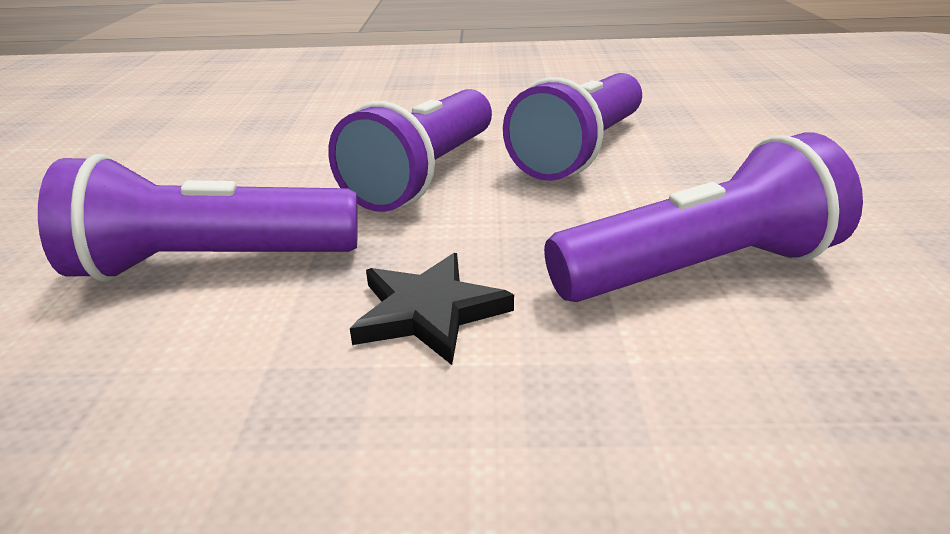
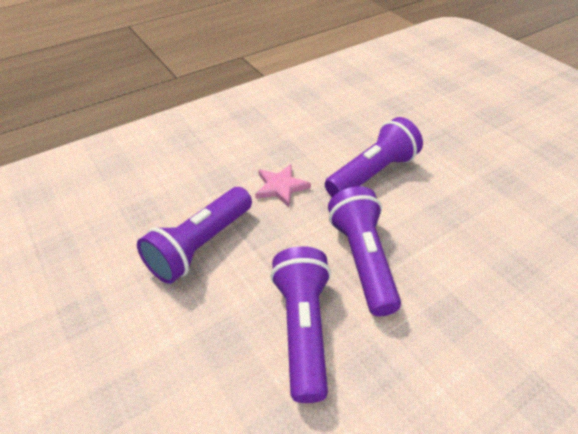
camera: 145 degrees right, 15 degrees up
(429, 312) = (281, 187): black star -> pink star

